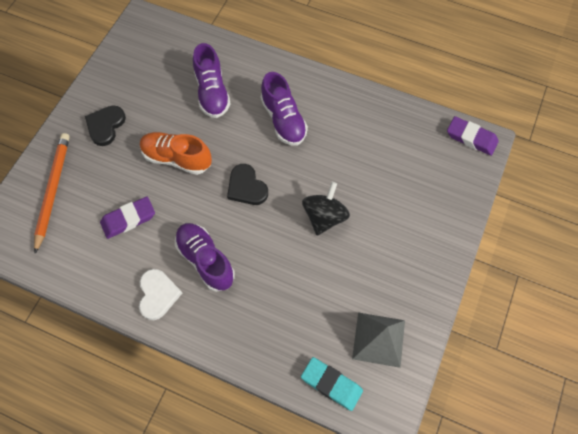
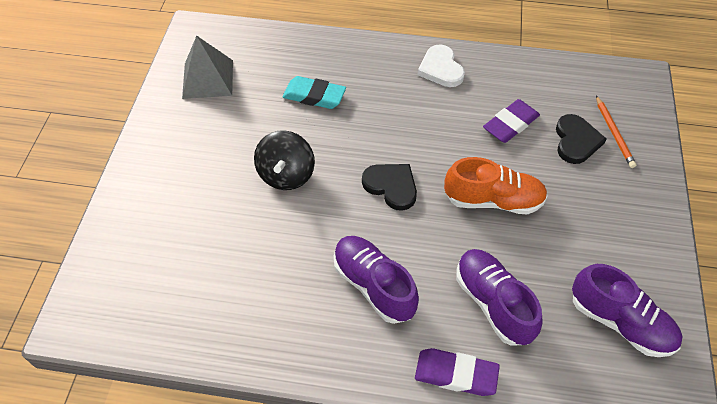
camera: 165 degrees right, 10 degrees down
(52, 190) = (614, 133): orange pencil -> orange pencil, size x0.59
(105, 126) = (608, 219): black heart -> black heart (576, 141)
(205, 260) = (406, 105): purple shoe -> purple shoe (620, 322)
(331, 384) = (249, 40): turquoise eraser -> turquoise eraser (314, 96)
(471, 138) = (92, 323): purple eraser -> purple eraser (456, 374)

